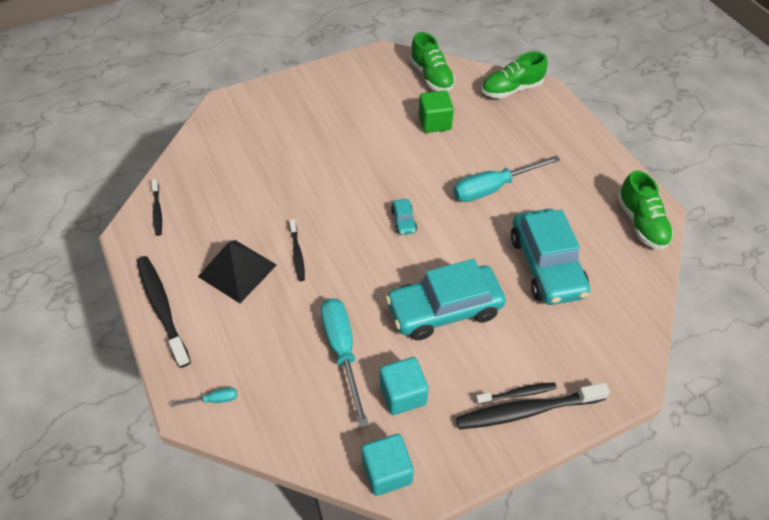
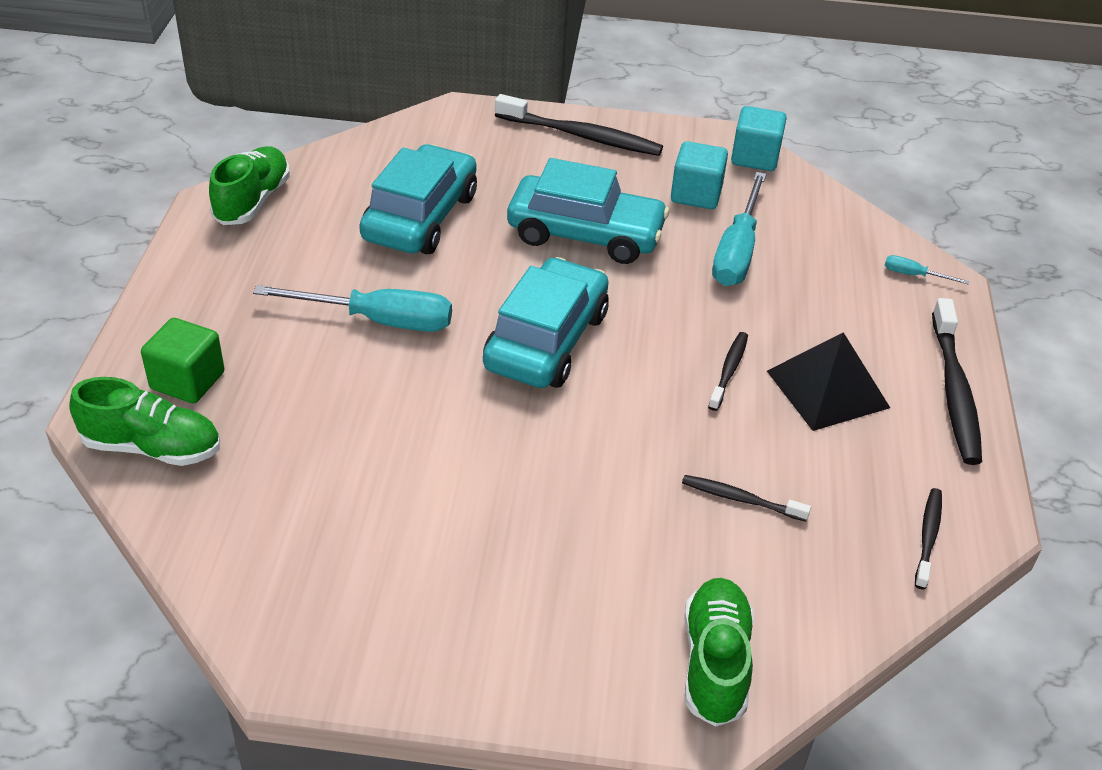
camera: 150 degrees left, 10 degrees down
(403, 221) = (546, 340): turquoise car -> turquoise car, size x2.43
(431, 77) = (253, 550): green shoe -> green shoe (715, 663)
(434, 122) = (349, 457): green cube -> green cube (187, 381)
(517, 394) = (577, 148): black toothbrush -> black toothbrush (741, 499)

